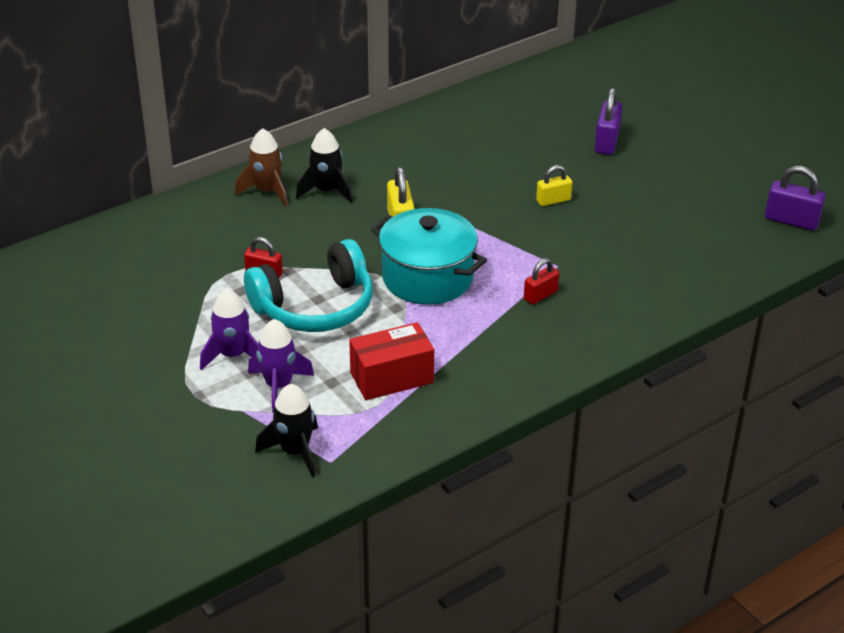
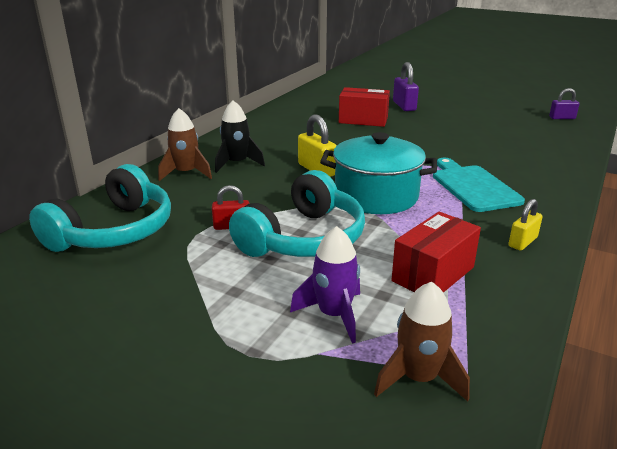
camera: 25 degrees left, 10 degrees down
(162, 248) = (114, 231): none -> turquoise headphones
(233, 355) = (259, 300): purple rocket -> none
(295, 451) = (418, 378): black rocket -> brown rocket
(527, 156) = (363, 120): none -> red box
(540, 295) = (473, 186): red padlock -> turquoise cutting board
(553, 200) = (409, 136): yellow padlock -> yellow padlock (522, 242)
(791, 220) = (562, 118): purple padlock -> purple padlock, size x0.66

